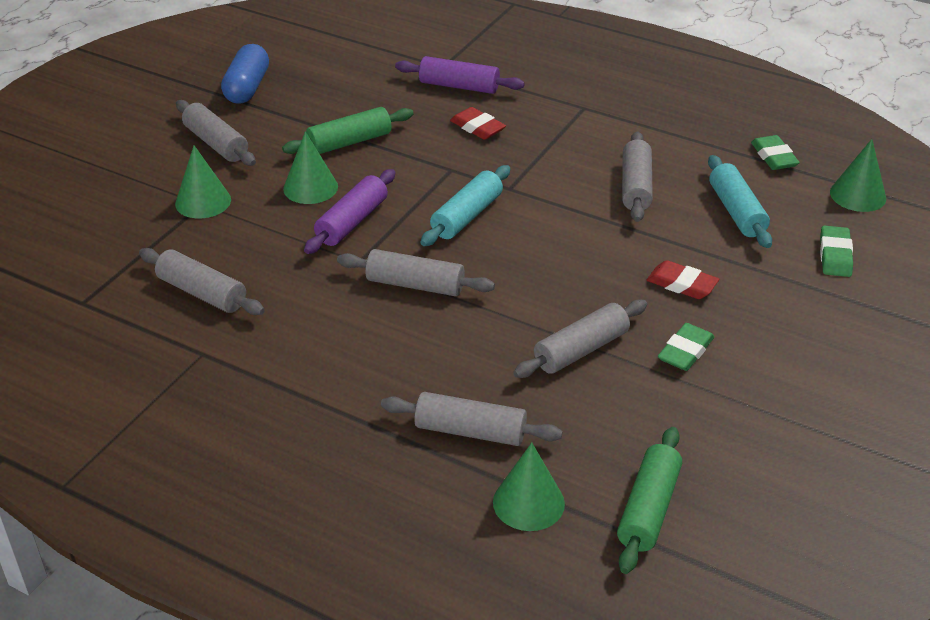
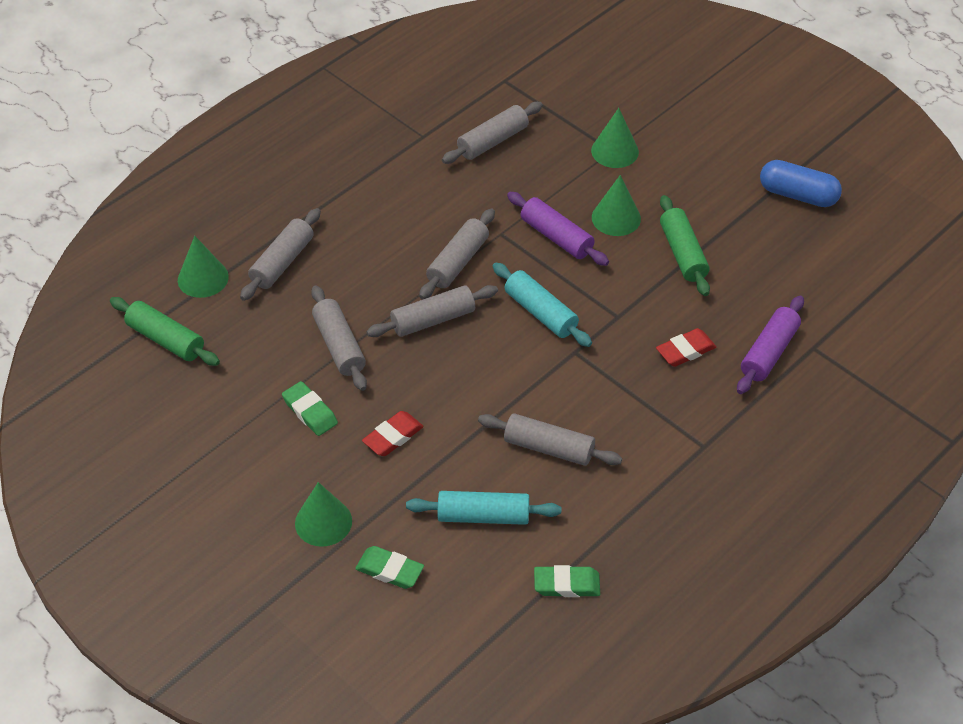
camera: 105 degrees right, 10 degrees up
(216, 143) = (703, 166): grey rolling pin -> grey rolling pin (433, 320)
(858, 195) = (477, 633): green cone -> green cone (323, 522)

